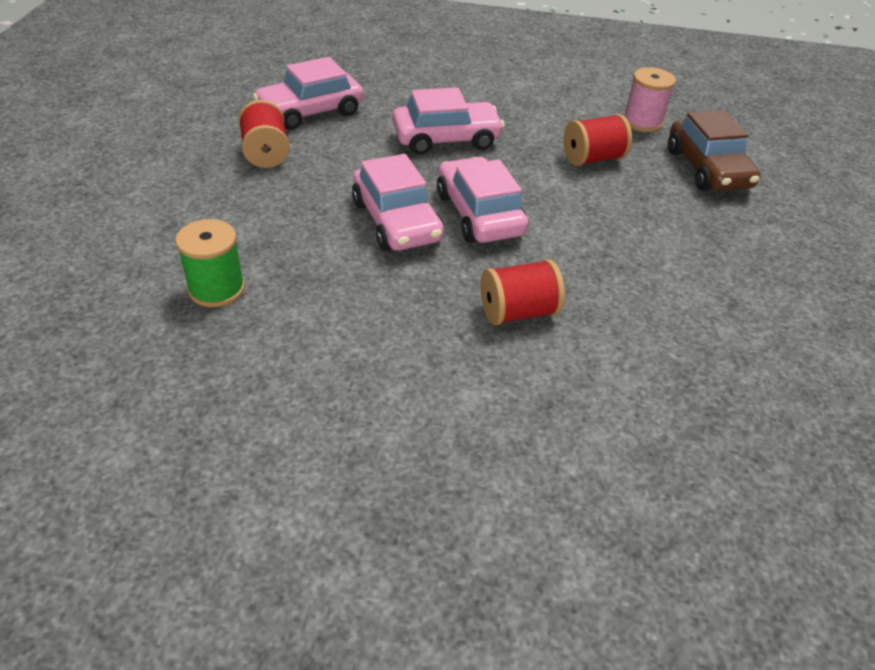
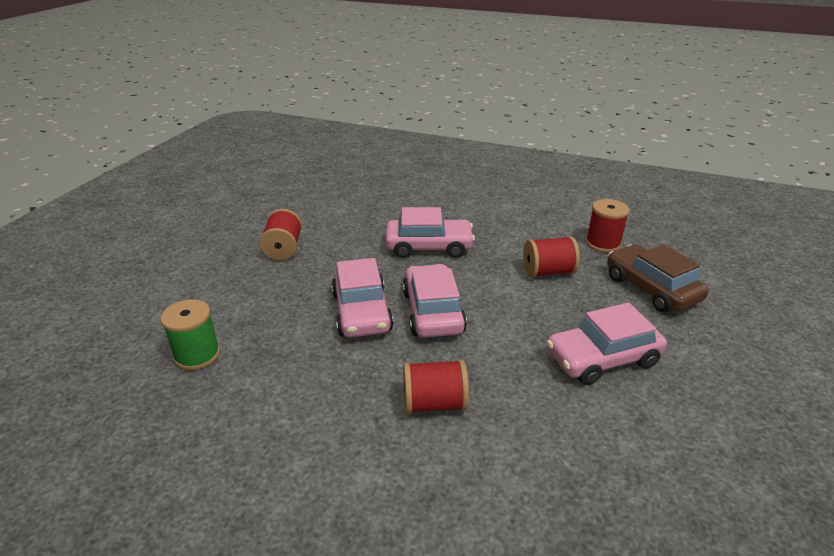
camera: 15 degrees right, 10 degrees down
(310, 112) = (331, 219): pink car -> pink car (602, 358)
(642, 122) = (603, 243): pink spool -> red spool
(707, 169) = (651, 288): brown car -> brown car turned 150 degrees clockwise

